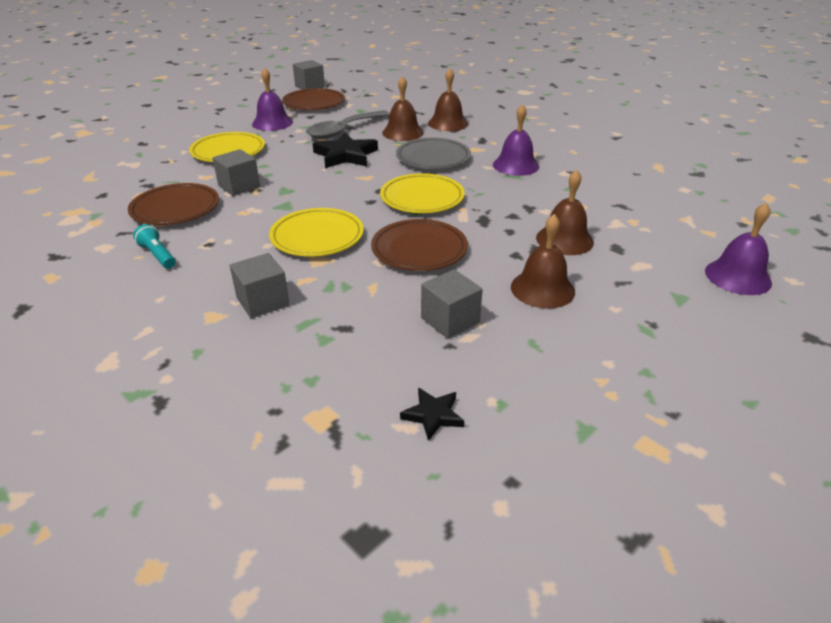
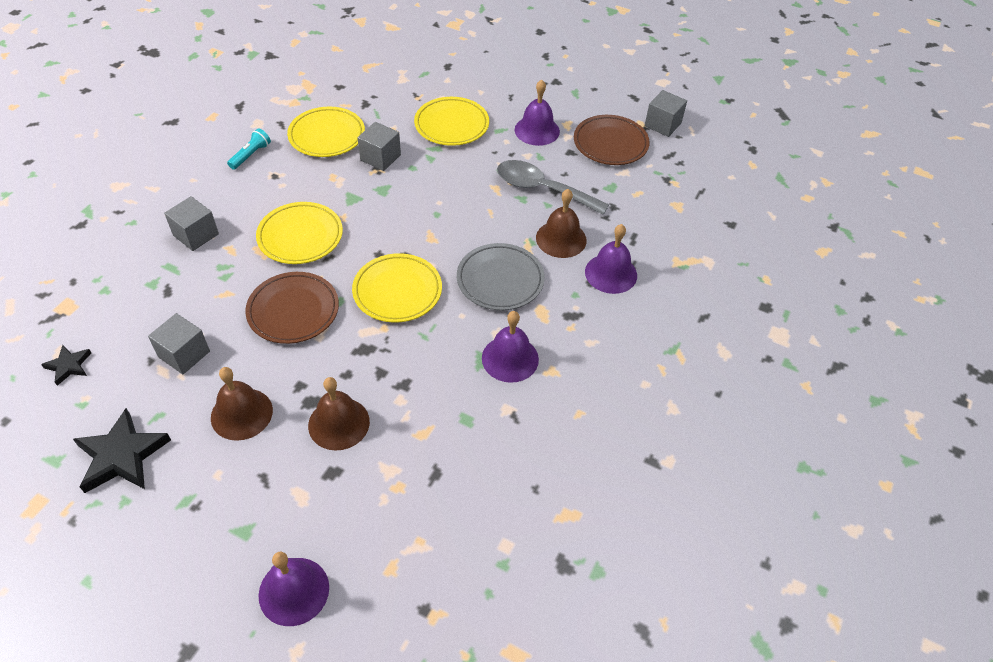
camera: 70 degrees right, 15 degrees up
(175, 209) = (327, 136): brown plate -> yellow plate
(346, 155) = (477, 209): black star -> black star (121, 456)
(448, 123) = (611, 273): brown bell -> purple bell

